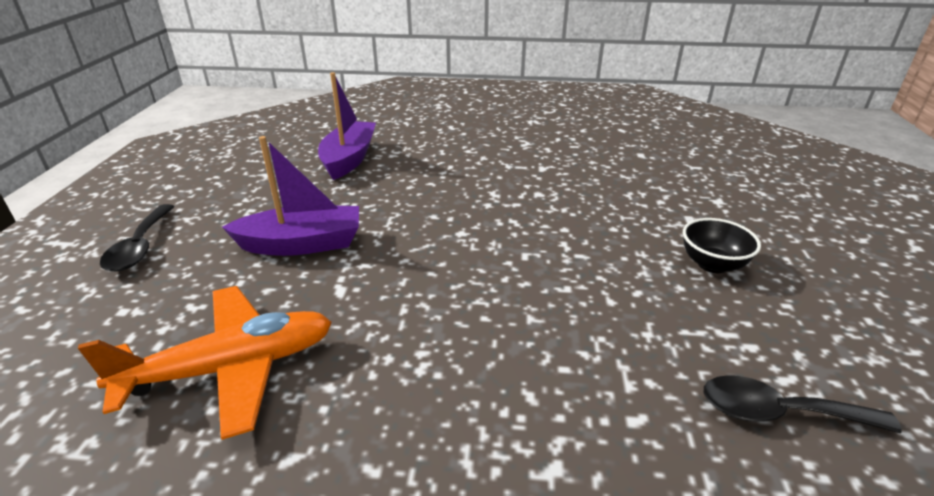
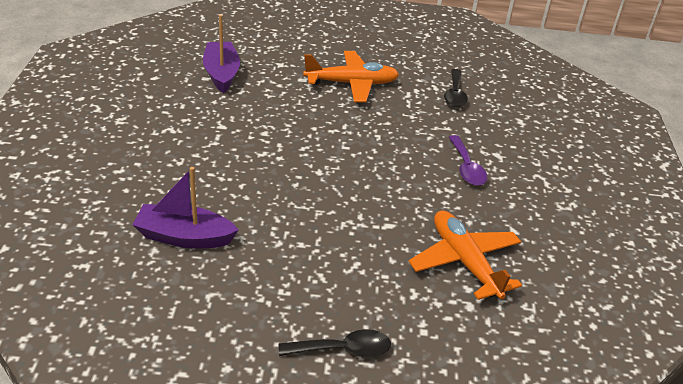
camera: 95 degrees left, 5 degrees up
(302, 244) = (336, 250): purple boat -> purple boat (221, 74)
(492, 402) = (466, 168): none -> purple spoon
(712, 264) = (352, 84): black bowl -> orange plane

